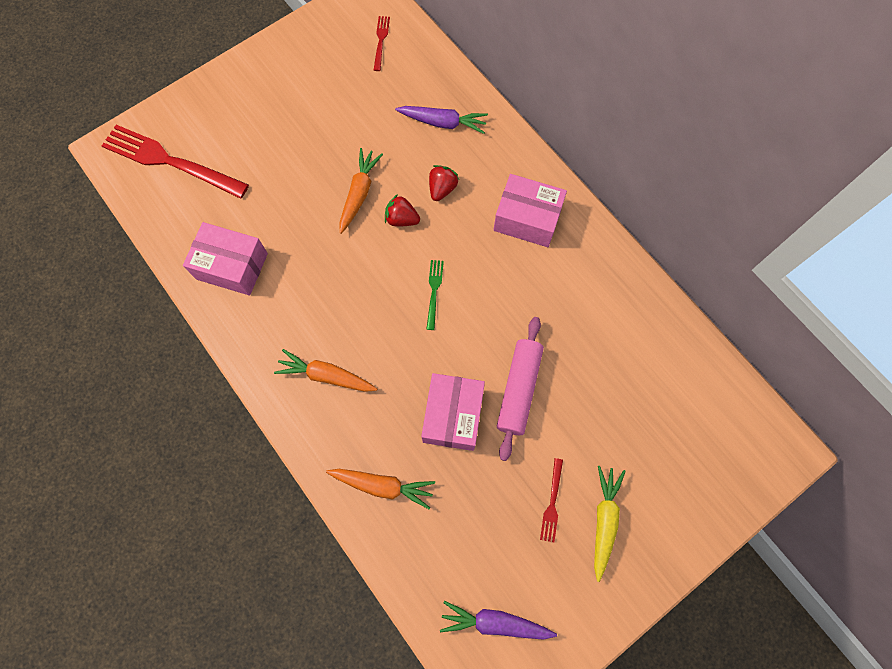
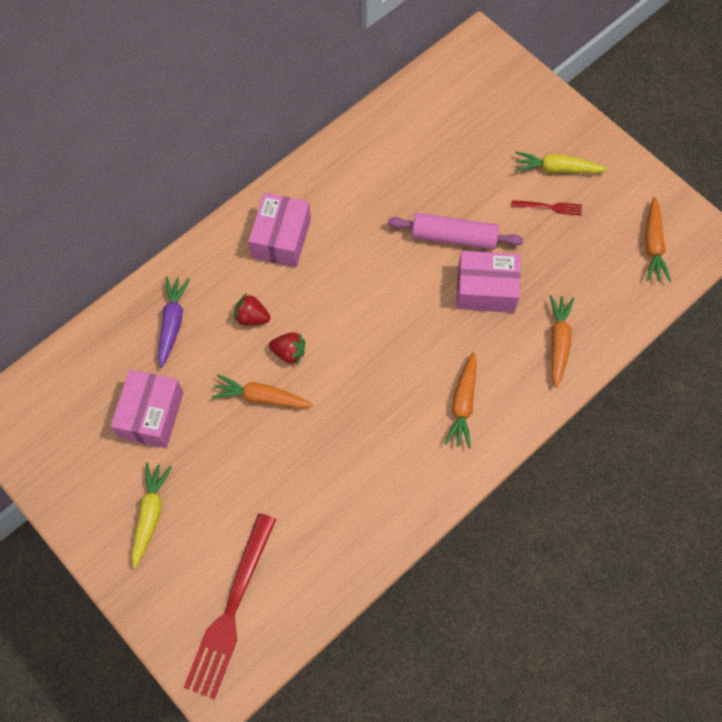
camera: 95 degrees left, 5 degrees down
(232, 266) = (356, 516): pink box -> pink box (151, 415)
(265, 103) = (150, 514): none -> yellow carrot
(381, 40) = (64, 397): red fork -> none
(401, 219) = (289, 352): red strawberry -> red strawberry turned 90 degrees counterclockwise
(434, 291) = (365, 315): green fork -> none
(494, 622) = (653, 245): purple carrot -> orange carrot

